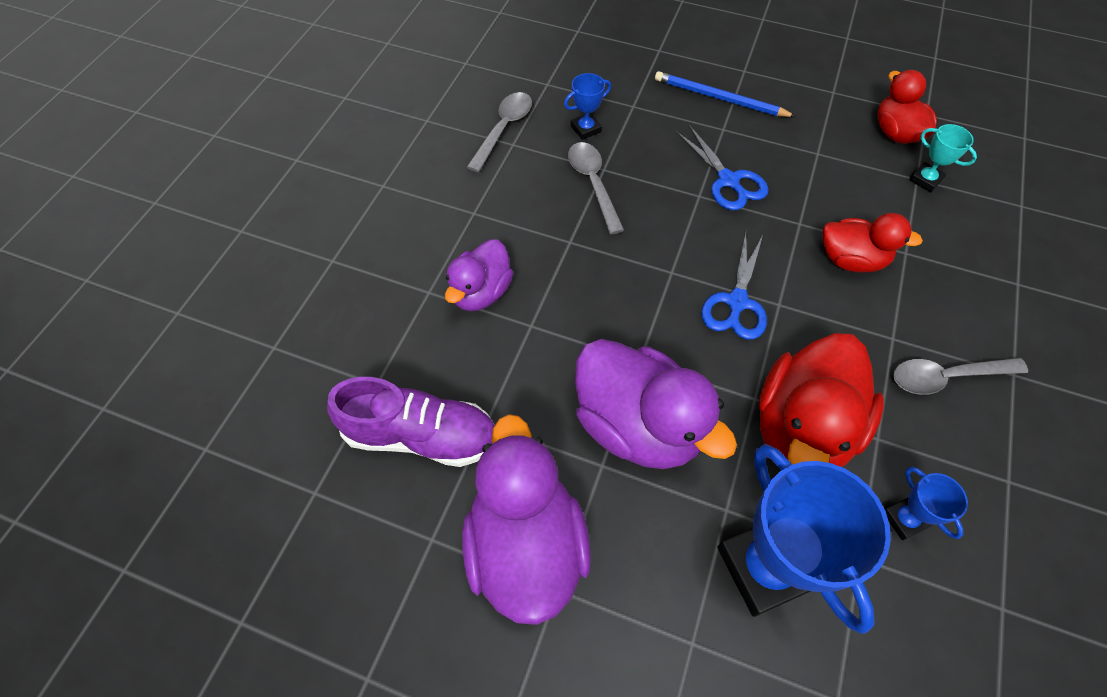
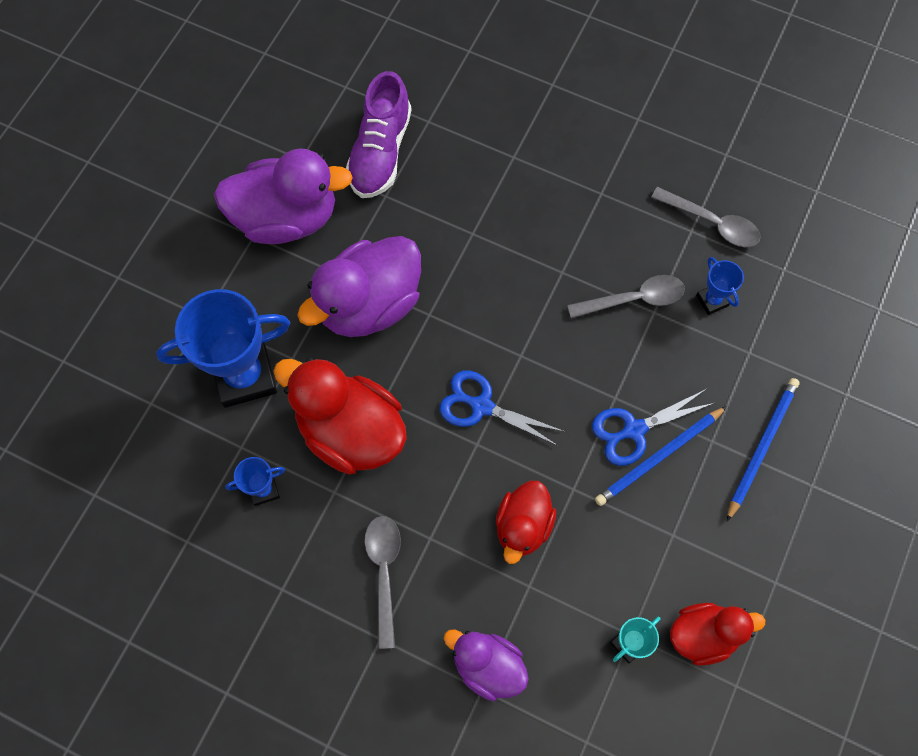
camera: 95 degrees right, 10 degrees up
(481, 292) = (509, 196): purple duck -> purple duck (487, 666)
(750, 163) = (658, 457): none -> blue pencil

